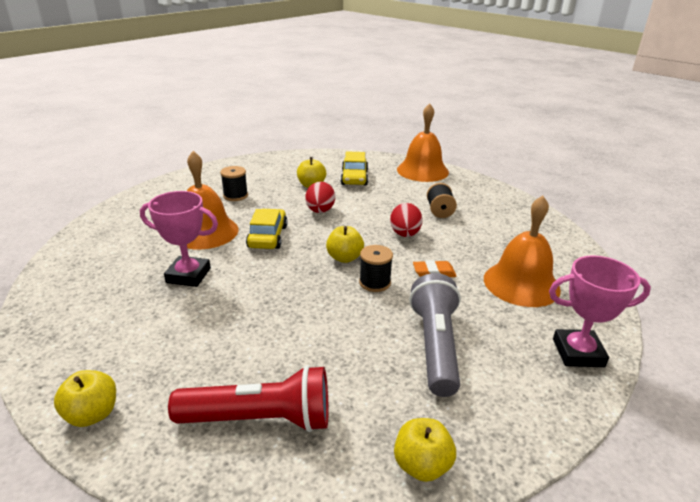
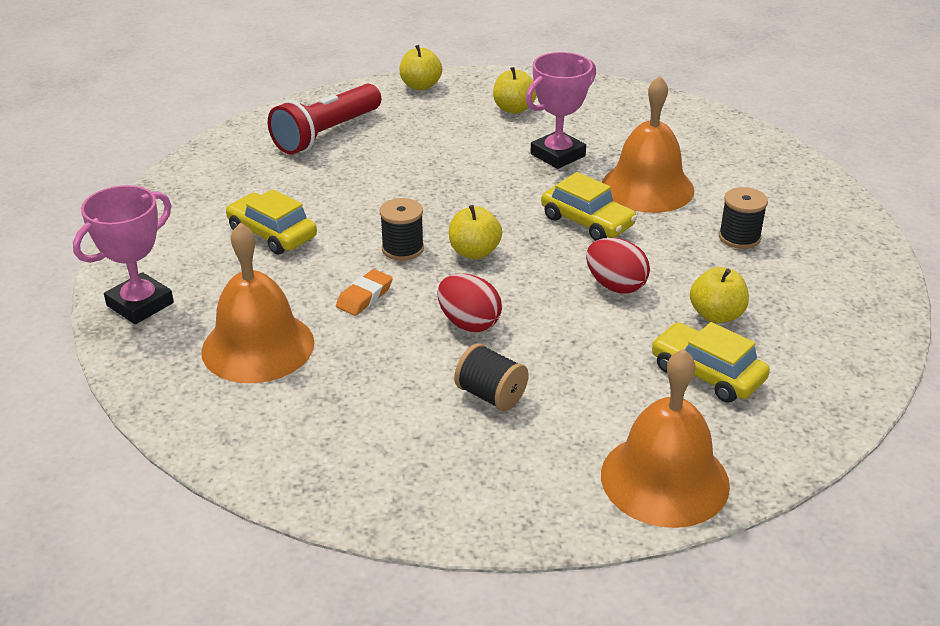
camera: 130 degrees right, 5 degrees up
(422, 465) = (198, 172): yellow apple -> yellow apple (514, 109)
(435, 346) = (272, 234): grey flashlight -> yellow car

